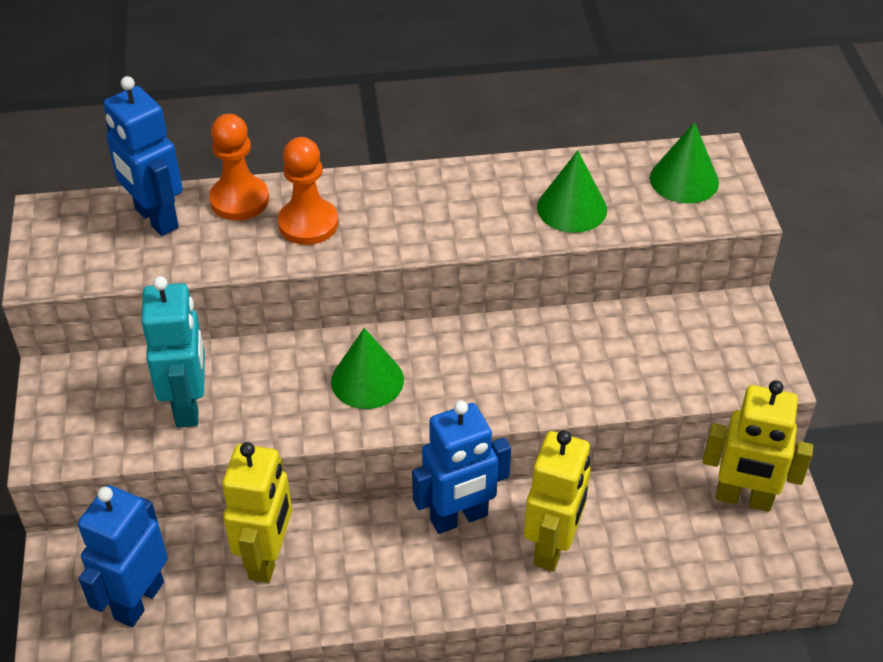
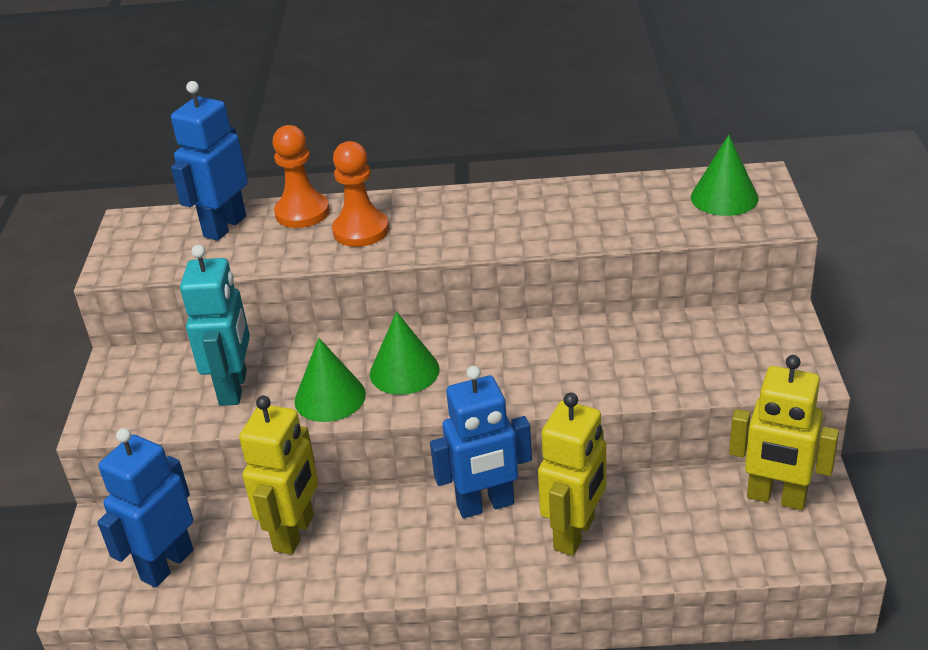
camera: 10 degrees right, 10 degrees down
(156, 219) = (224, 226): blue robot -> blue robot turned 60 degrees clockwise
(572, 208) = (611, 219): green cone -> green cone (330, 397)

